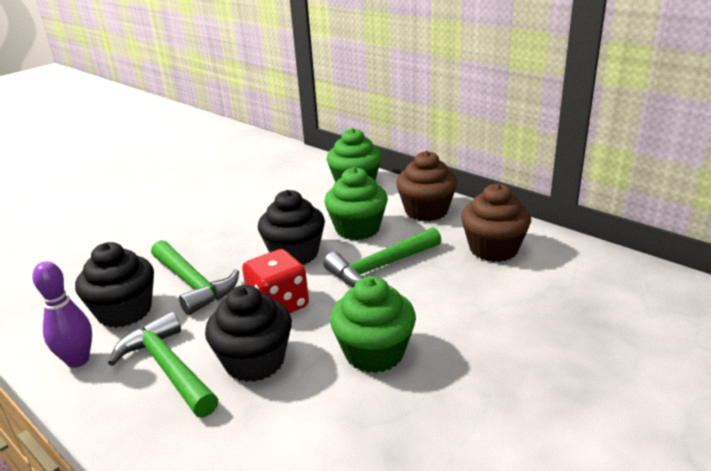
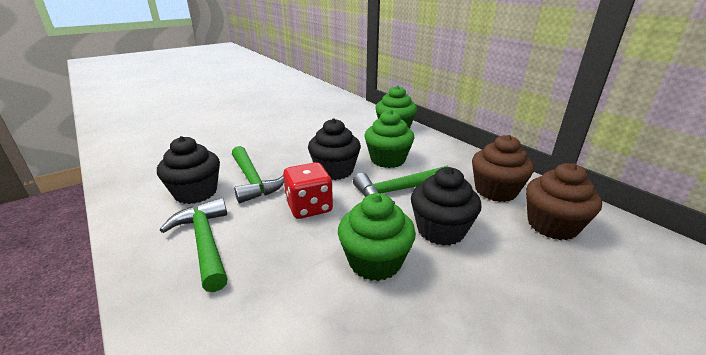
camera: 10 degrees right, 0 degrees up
(78, 360) = (144, 223): purple bowling pin -> none
(255, 361) = (273, 250): black cupcake -> black cupcake (440, 230)
(426, 211) = (444, 154): brown cupcake -> brown cupcake (552, 225)

